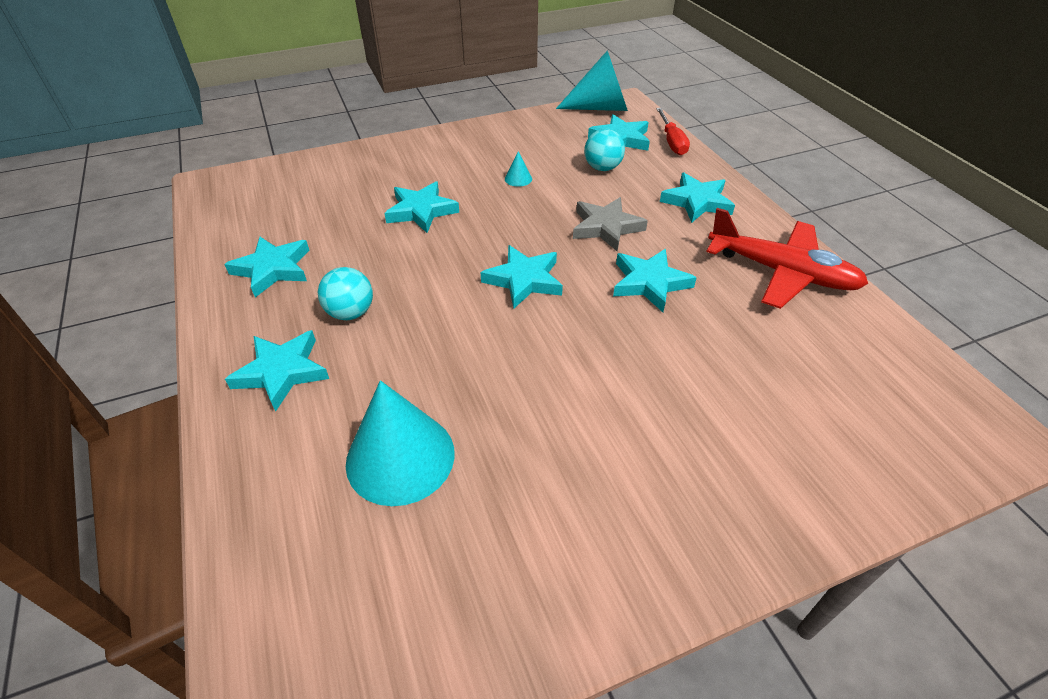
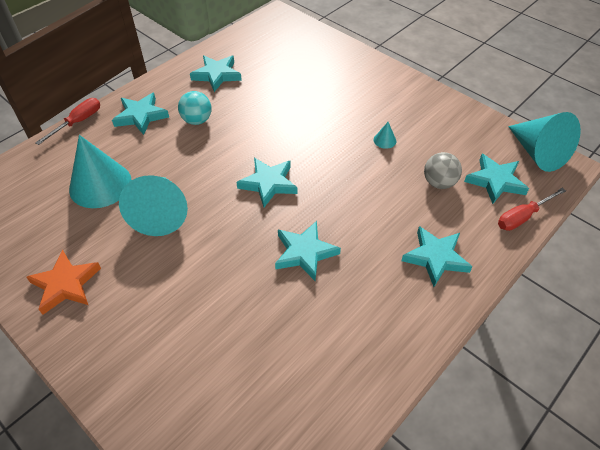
camera: 65 degrees right, 5 degrees up
(216, 460) = (78, 122): none -> red screwdriver
(421, 211) = (310, 108): turquoise star -> none
(510, 395) = (161, 213): none -> turquoise cone
(592, 546) = (66, 284): none -> orange star
(602, 168) = (439, 183): turquoise ball -> grey ball
(606, 227) = (357, 209): grey star -> none
(782, 273) = (370, 339): red plane -> none

